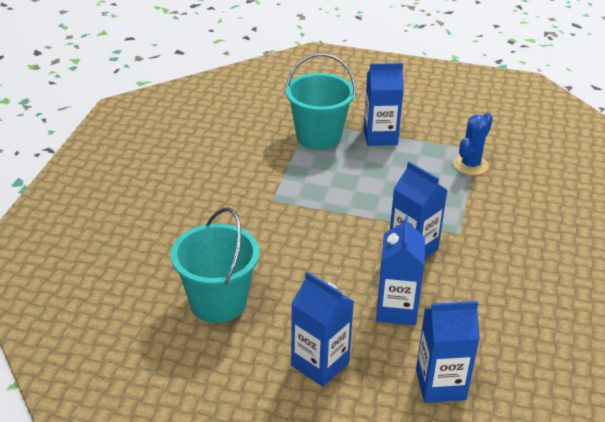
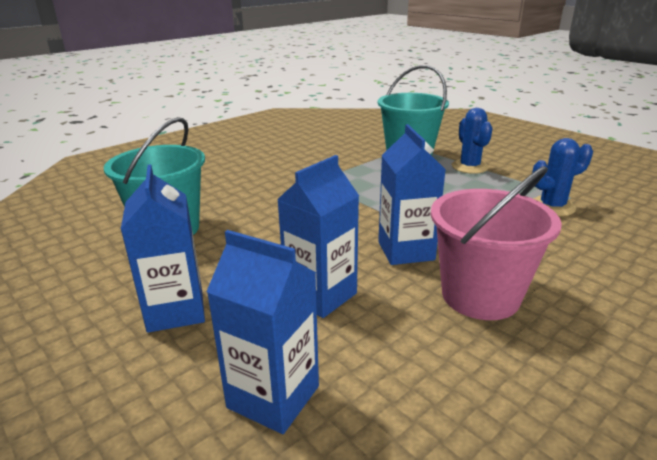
camera: 35 degrees right, 10 degrees down
(380, 137) = (469, 167): blue carton -> blue cactus
(486, 267) = (480, 296): none -> pink bucket

